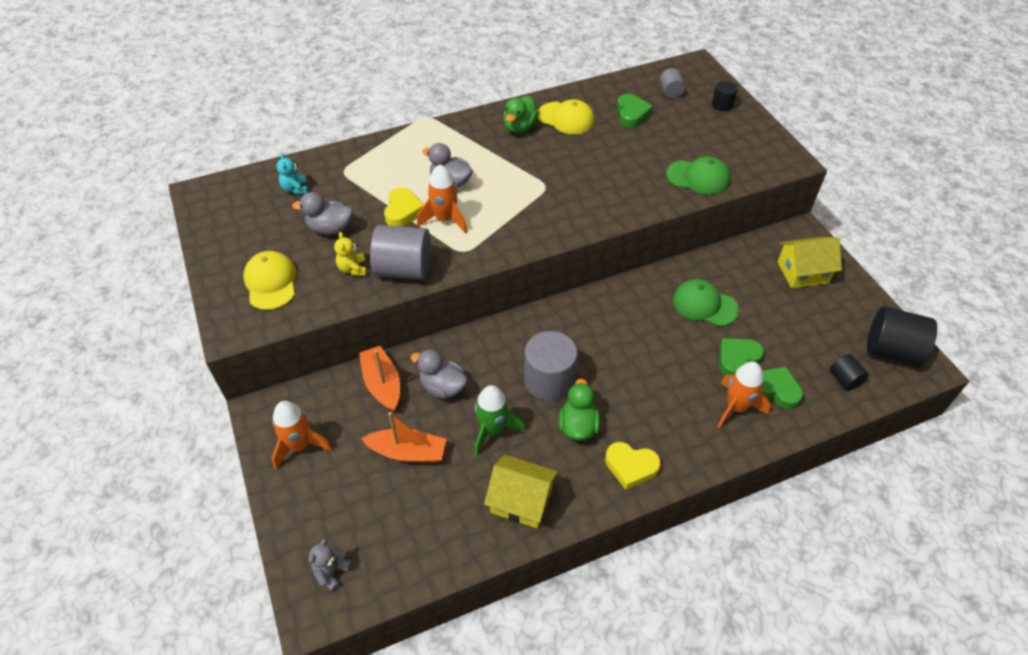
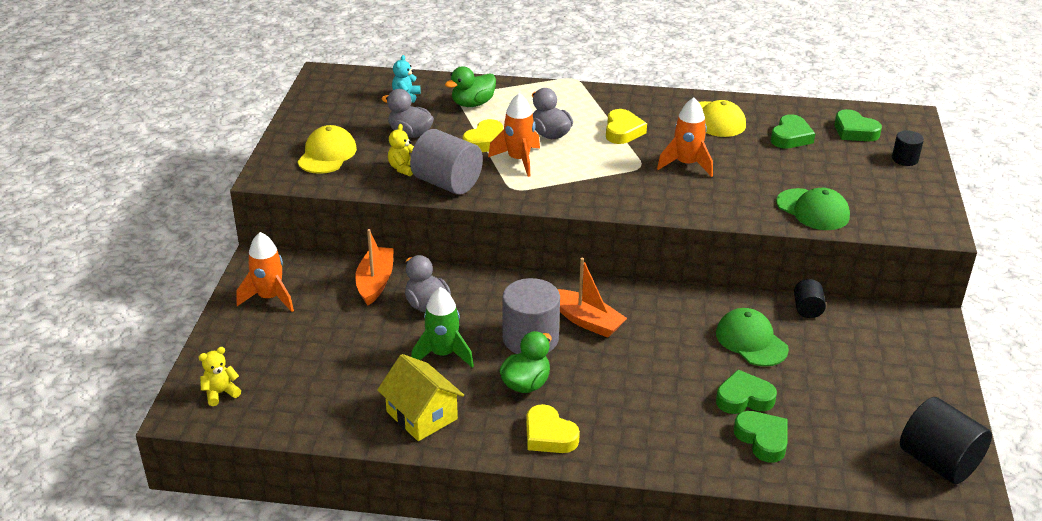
camera: 30 degrees right, 15 degrees down
(331, 571) = (220, 393): grey teddy bear -> yellow teddy bear
(408, 452) = (354, 339): orange boat -> orange boat (587, 321)
(505, 156) = (623, 131): none -> yellow heart
(519, 127) = (659, 113): green duck -> green duck (472, 104)
(670, 92) = (854, 131): grey cylinder -> green heart
(736, 407) = (704, 435): orange rocket -> orange rocket (686, 164)
(803, 272) = (896, 355): yellow house -> none
(844, 379) = (853, 463): black cylinder -> black cylinder (807, 309)

